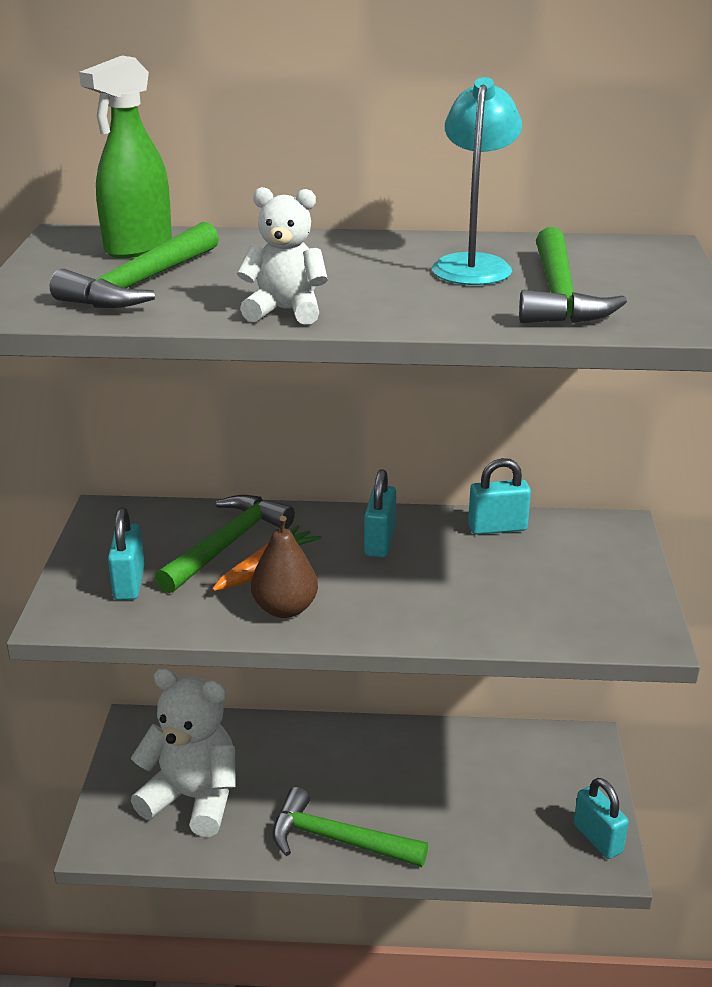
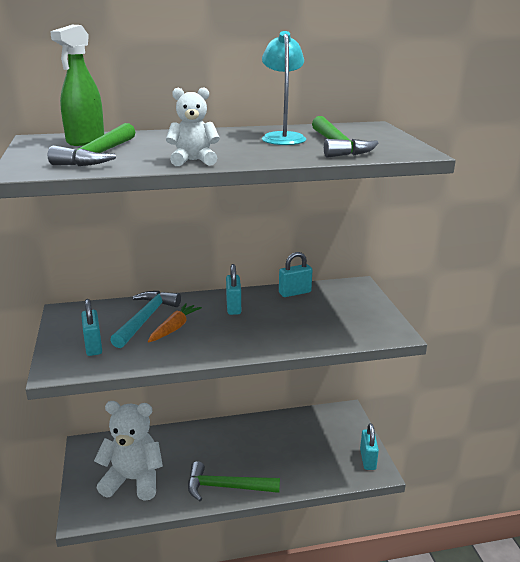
camera: 15 degrees left, 5 degrees down
(227, 544) = (146, 319): green hammer -> turquoise hammer
(285, 608) = (193, 347): brown pear -> none
(597, 838) = (368, 459): turquoise padlock -> turquoise padlock turned 45 degrees clockwise

